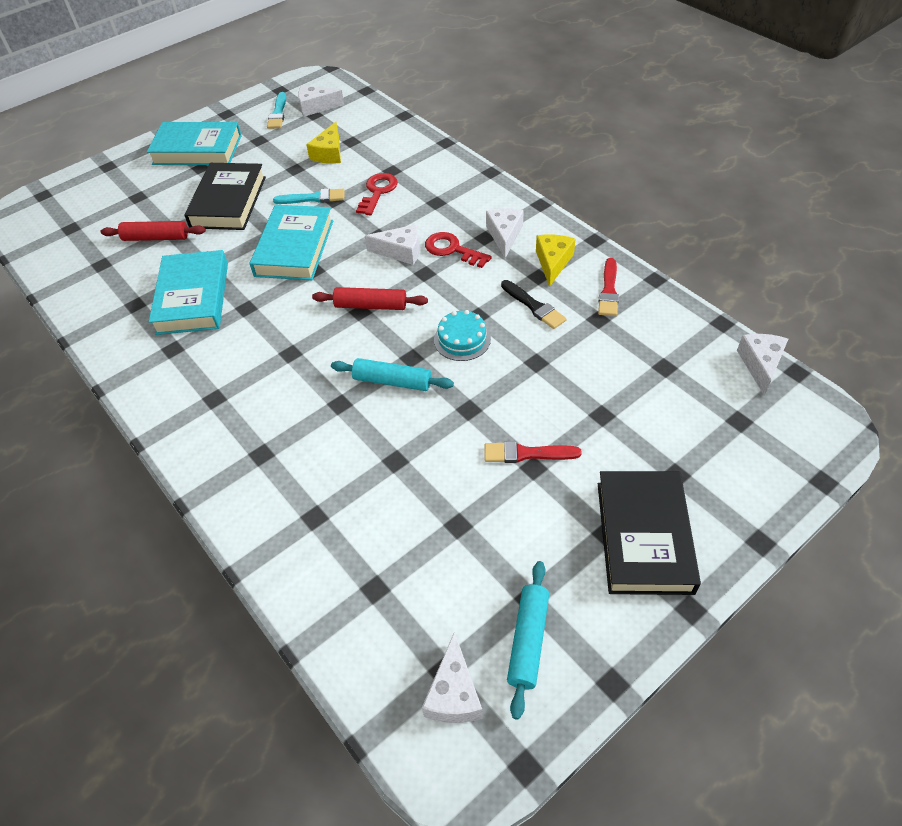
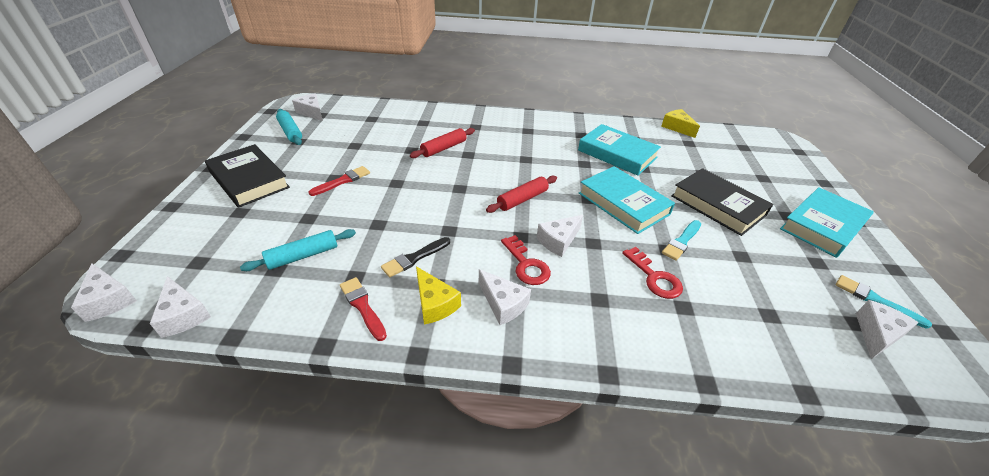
camera: 130 degrees right, 10 degrees down
(156, 238) = (699, 166): red rolling pin -> red rolling pin (444, 148)
(329, 153) = (754, 288): yellow cheese -> yellow cheese (677, 128)
(392, 381) = (454, 174): turquoise rolling pin -> turquoise rolling pin (303, 256)
(452, 250) = (526, 265): red key -> red key turned 75 degrees clockwise
(462, 339) = (441, 212): turquoise cake -> none
(534, 306) = (414, 258): black brush -> black brush turned 45 degrees counterclockwise
(831, 421) = (109, 300): none -> white cheese

